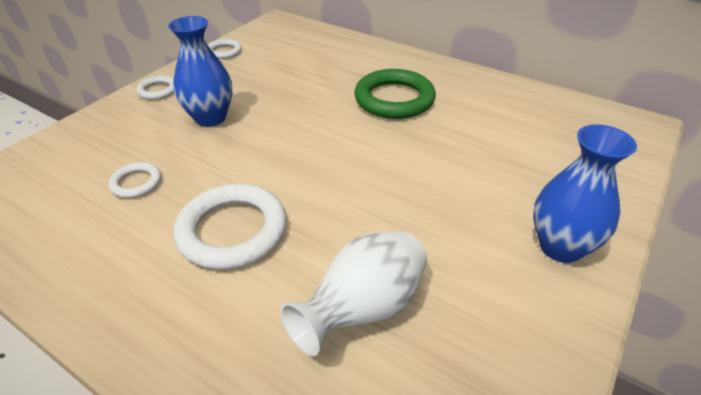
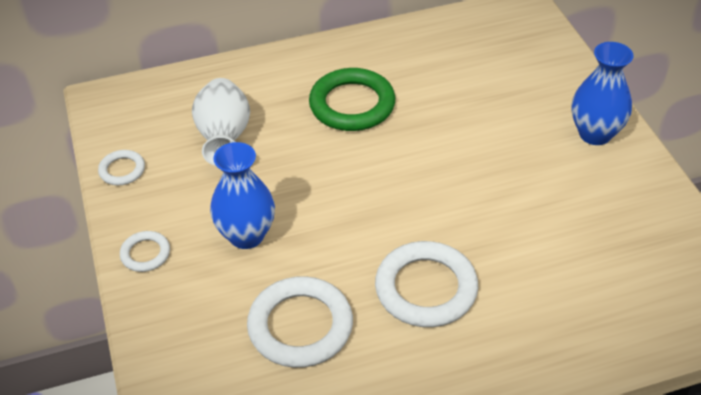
camera: 50 degrees left, 5 degrees up
(136, 183) = (300, 326): white ring -> white ring, size x1.97
(363, 309) = (564, 257): white vase -> white vase (224, 139)

